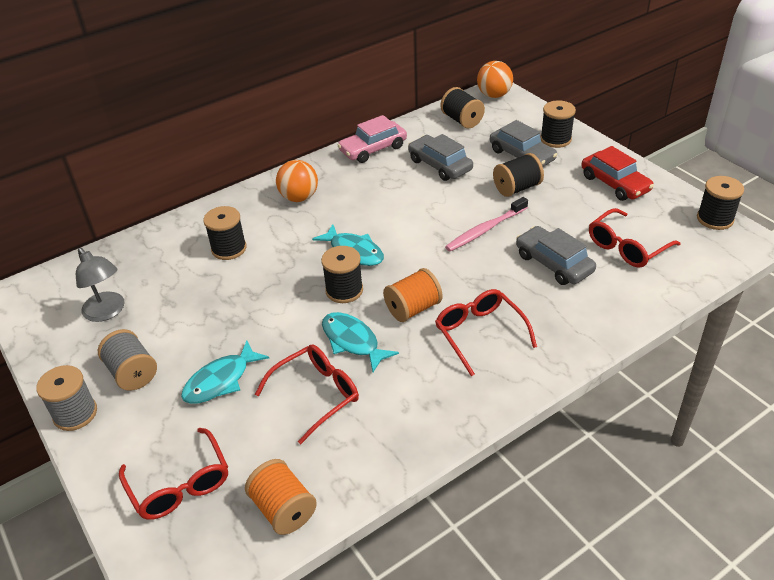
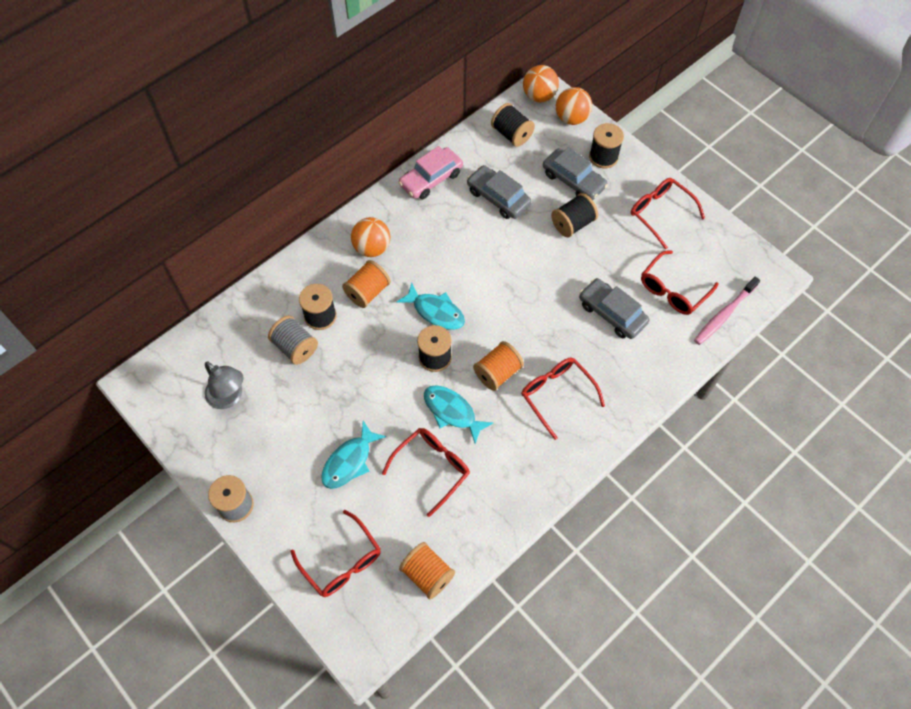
camera: 10 degrees left, 20 degrees up
(132, 373) = (271, 460): grey spool -> grey spool (295, 347)
(285, 232) = (367, 292): none -> orange spool
(485, 230) = (549, 277): pink toothbrush -> pink toothbrush (724, 314)
(525, 111) = (571, 118): none -> orange ball
(614, 183) = (660, 213): red car -> red glasses
(715, 219) = (747, 252): black spool -> none

